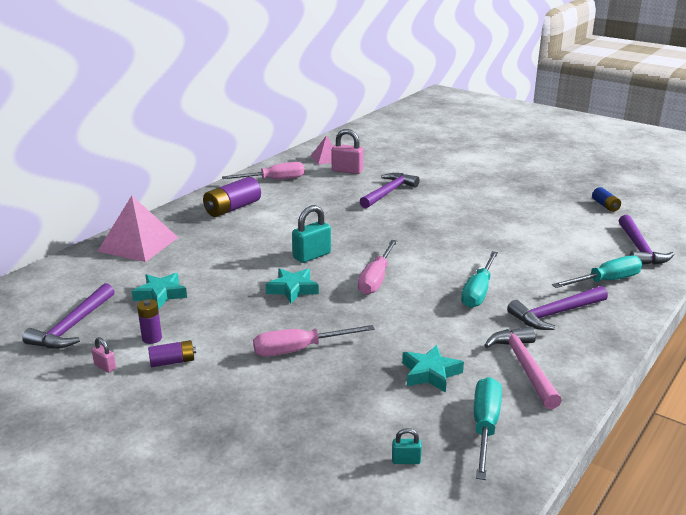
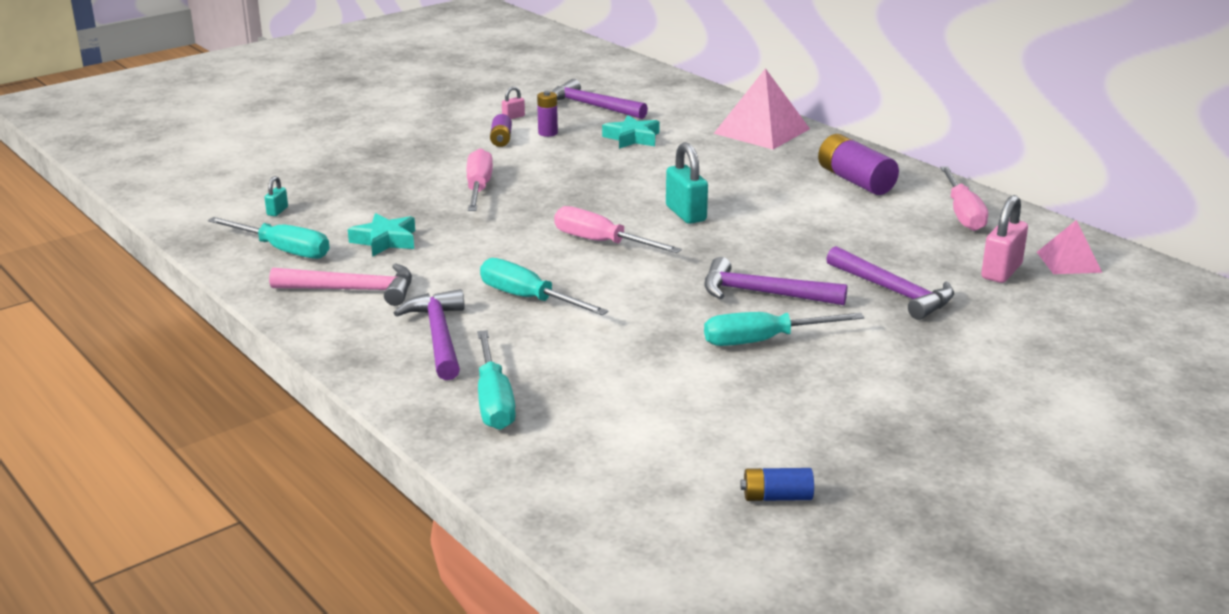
camera: 105 degrees right, 0 degrees up
(292, 289) = (605, 196): turquoise star -> none
(470, 218) = (764, 341): none -> turquoise screwdriver
(639, 249) = (577, 470): purple hammer -> purple hammer (763, 293)

